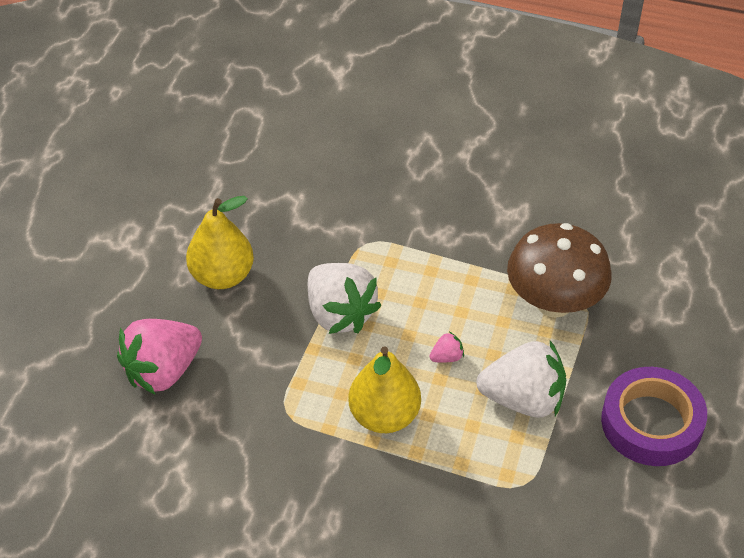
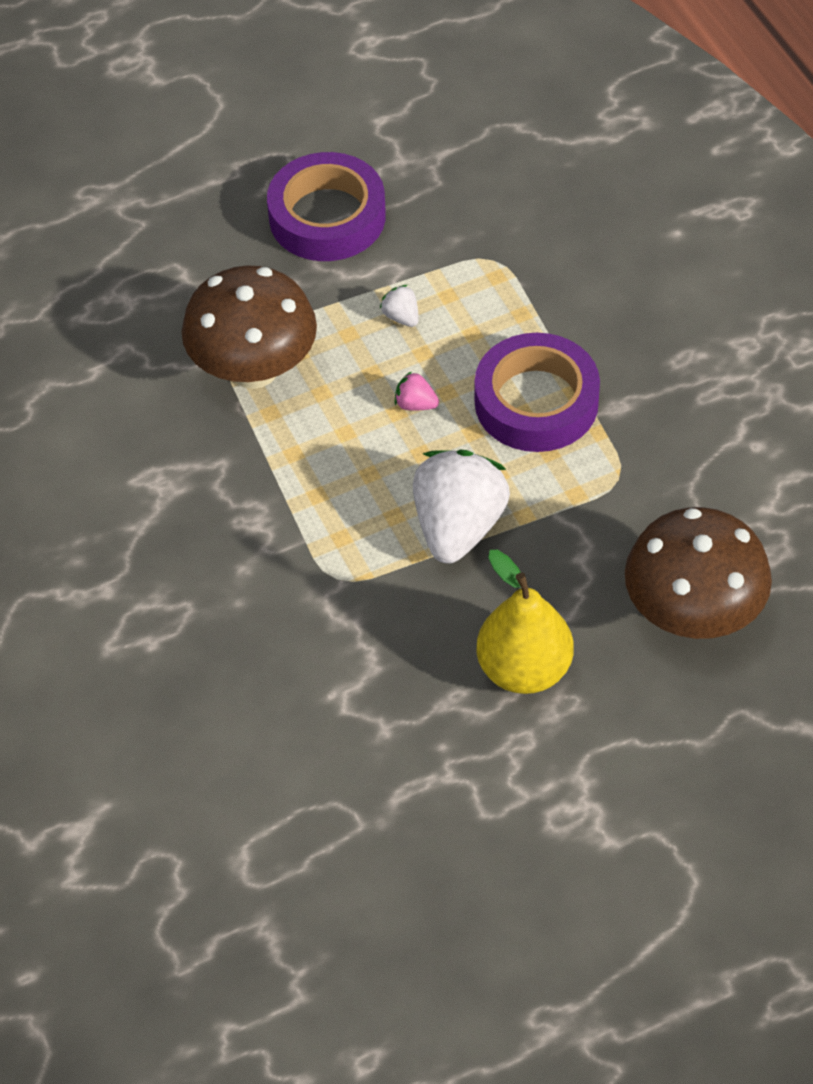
camera: 130 degrees left, 5 degrees up
(163, 371) = (692, 614): pink strawberry -> brown mushroom
(384, 416) = (536, 402): yellow pear -> purple tape
(523, 399) = (401, 317): white strawberry -> white strawberry, size x0.41

